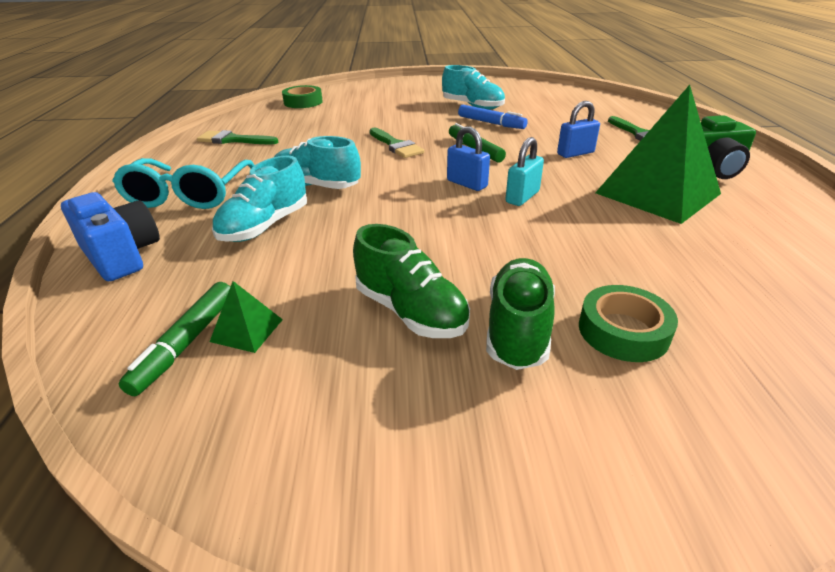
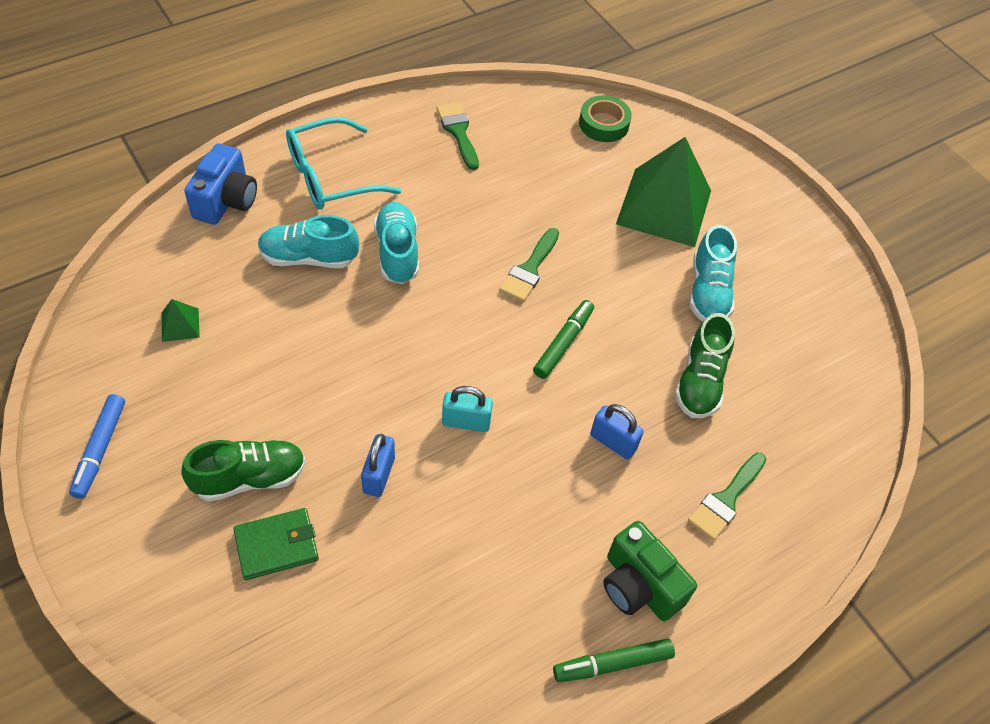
camera: 55 degrees right, 20 degrees up
(186, 343) = (155, 302): green marker -> green marker (612, 664)
(410, 311) = (240, 406): green shoe -> green shoe (700, 381)
(467, 184) = (470, 366): blue padlock -> blue padlock (379, 475)
(491, 123) = (659, 331): blue marker -> blue marker (100, 449)
(623, 331) = (277, 545): green tape -> green wallet
(657, 193) = (545, 540): green pyramid -> green pyramid (664, 207)

